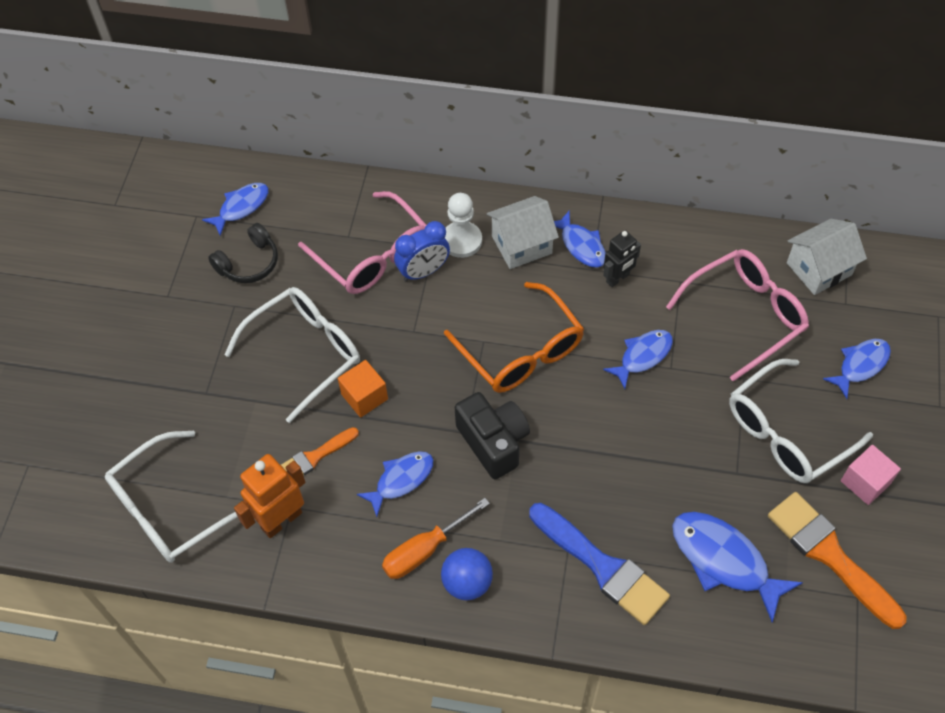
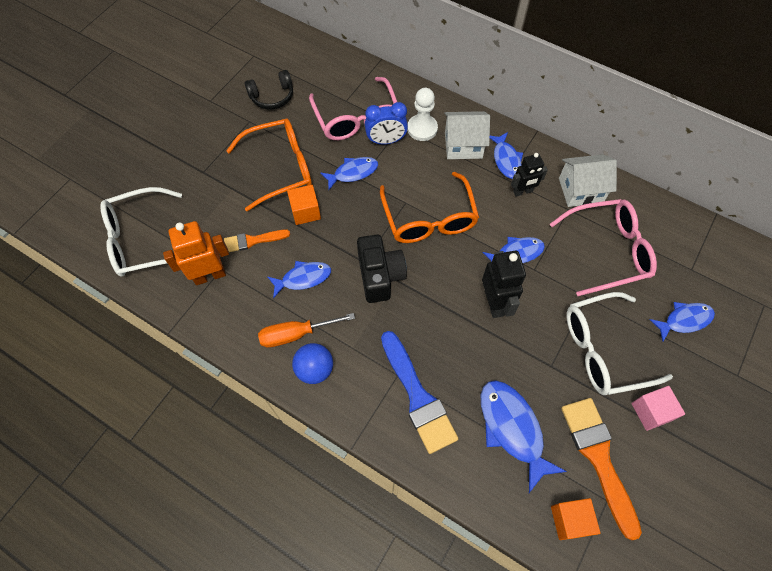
camera: 20 degrees right, 5 degrees up
(241, 207) = (285, 59): blue fish -> blue fish (353, 173)
(305, 352) = (280, 168): white glasses -> orange glasses
(642, 424) = (494, 303): none -> black robot
(819, 269) = (680, 236): white house -> white house (580, 190)
(827, 634) = (570, 520): none -> orange cube

